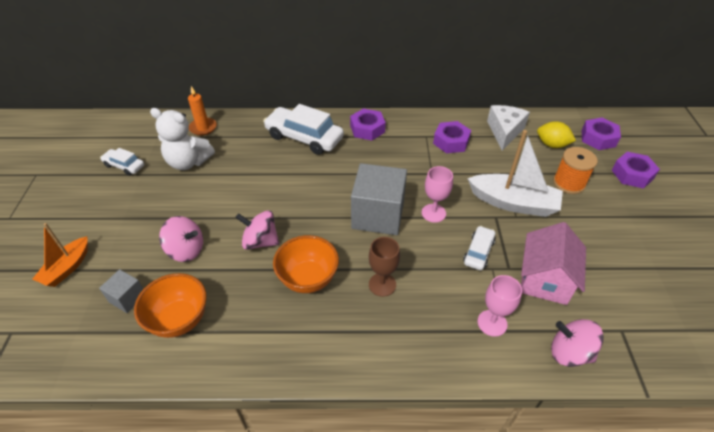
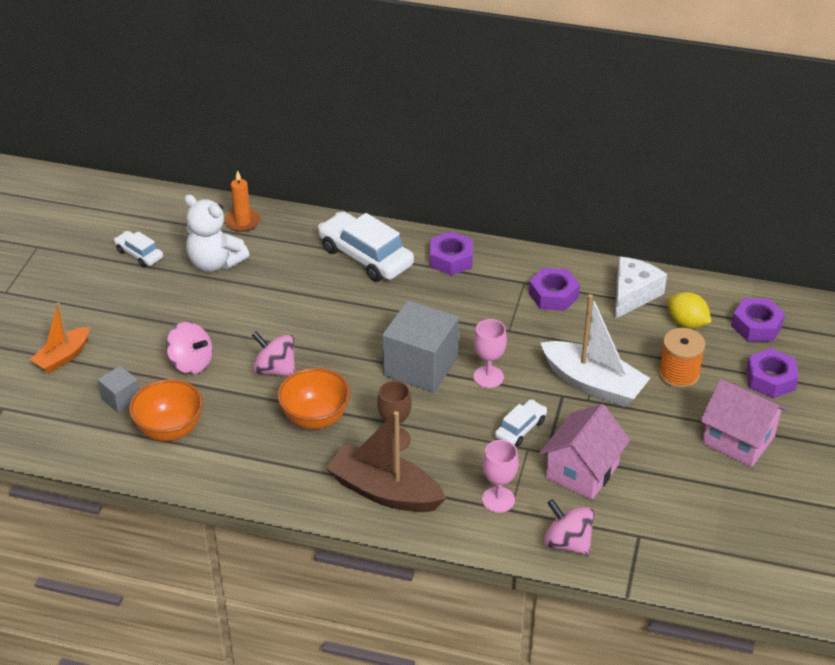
camera: 15 degrees right, 5 degrees down
(393, 338) = (384, 491): none -> brown boat
(641, 226) = (738, 440): none -> pink house

